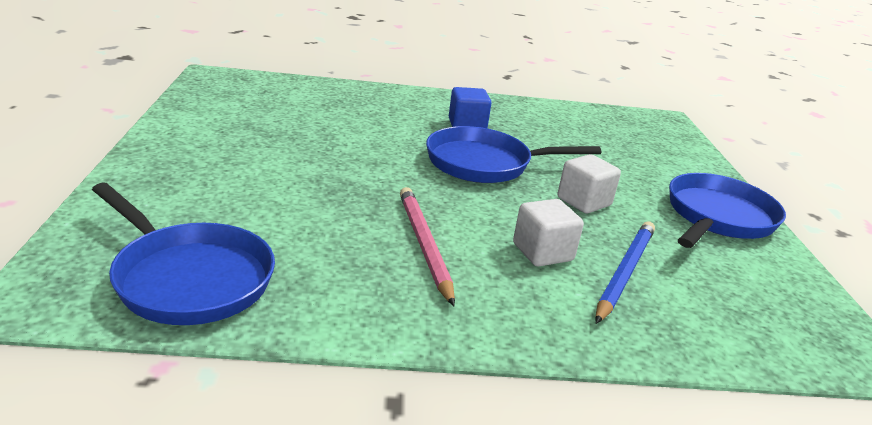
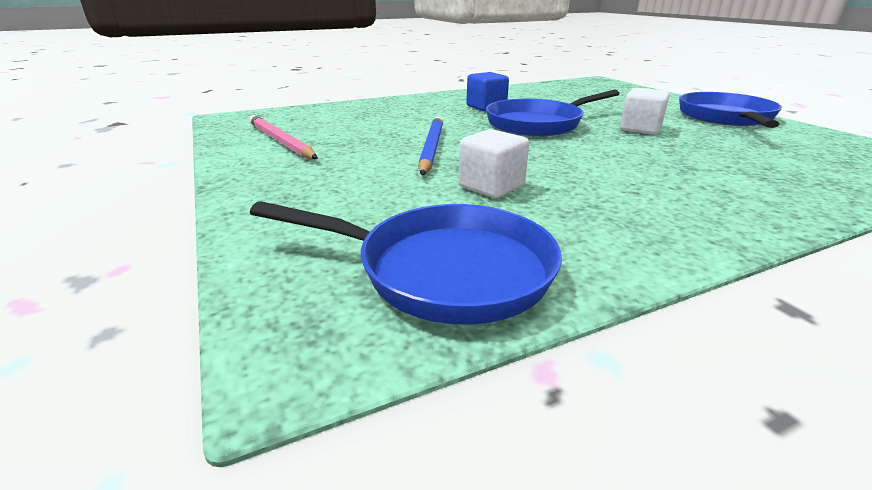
camera: 20 degrees left, 0 degrees up
(424, 245) = (593, 182): pink pencil -> pink pencil (281, 141)
(542, 252) = (676, 163): white cube -> white cube (491, 187)
(625, 273) = (745, 160): blue pencil -> blue pencil (431, 148)

